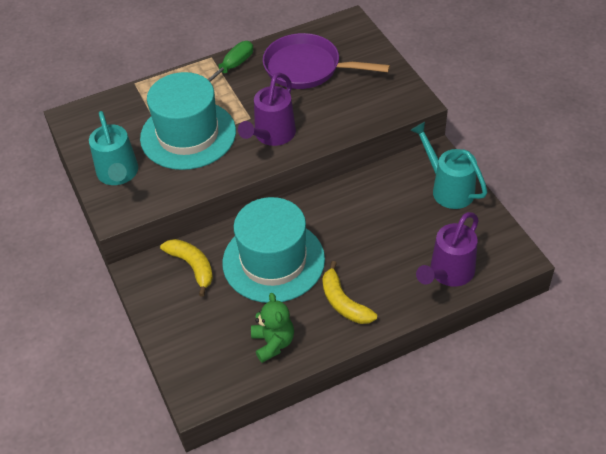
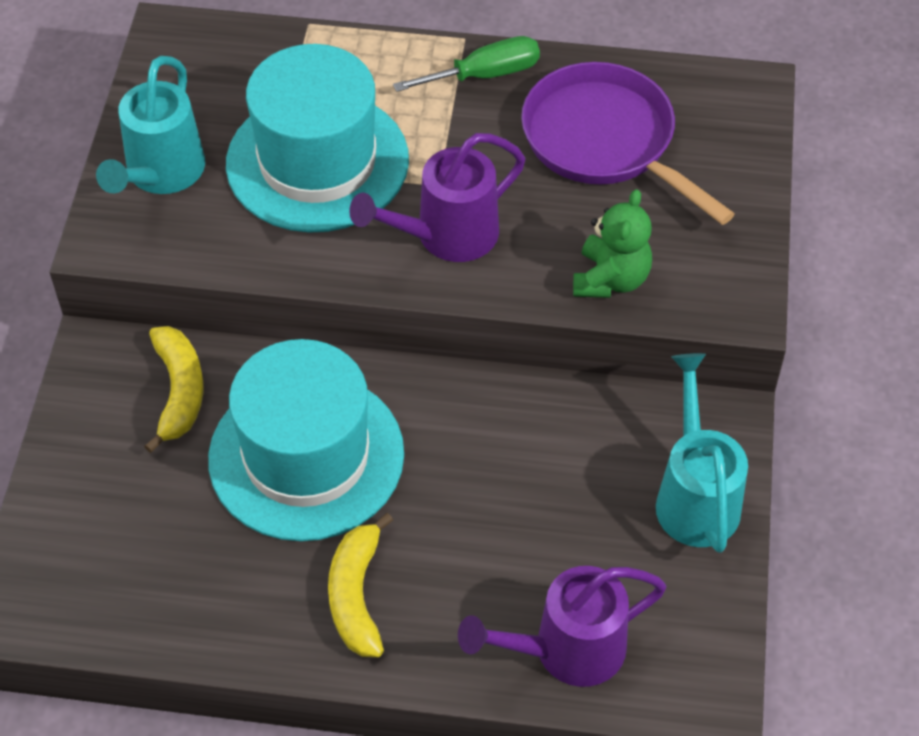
camera: 30 degrees right, 5 degrees up
(273, 343) = (196, 595): green teddy bear -> green teddy bear (610, 279)

